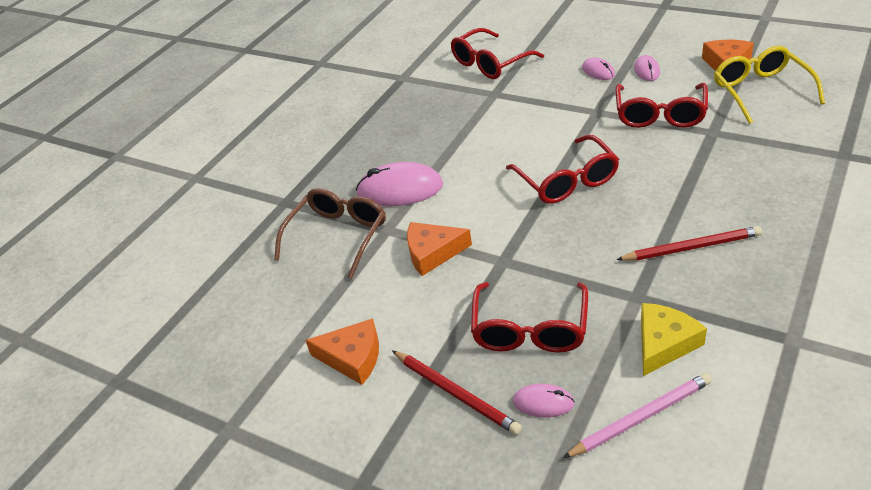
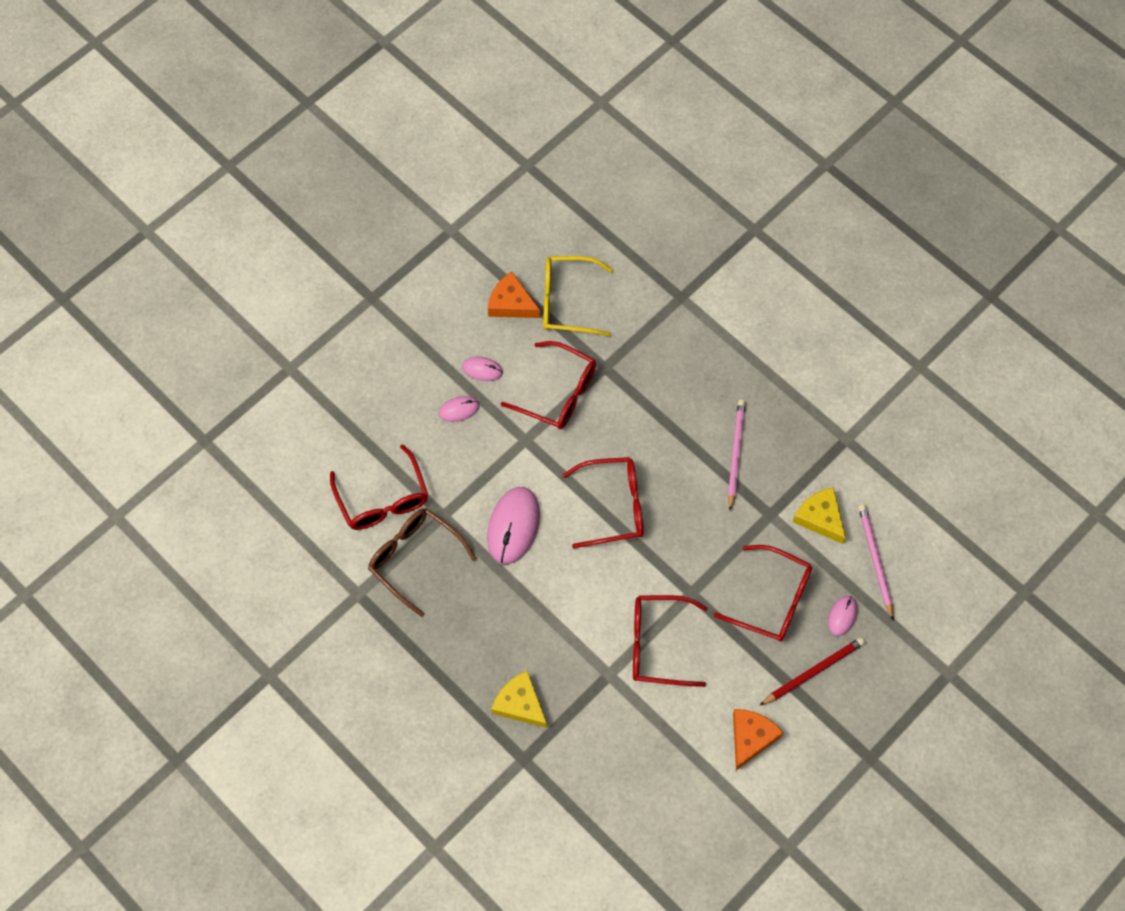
camera: 80 degrees left, 25 degrees up
(337, 184) = (520, 703): none -> yellow cheese
(338, 236) = (598, 718): brown glasses -> brown glasses (414, 558)
(400, 189) = (557, 648): pink mouse -> pink mouse (513, 526)
(432, 253) = (657, 644): orange cheese -> red glasses
(691, 247) = (735, 454): red pencil -> pink pencil

